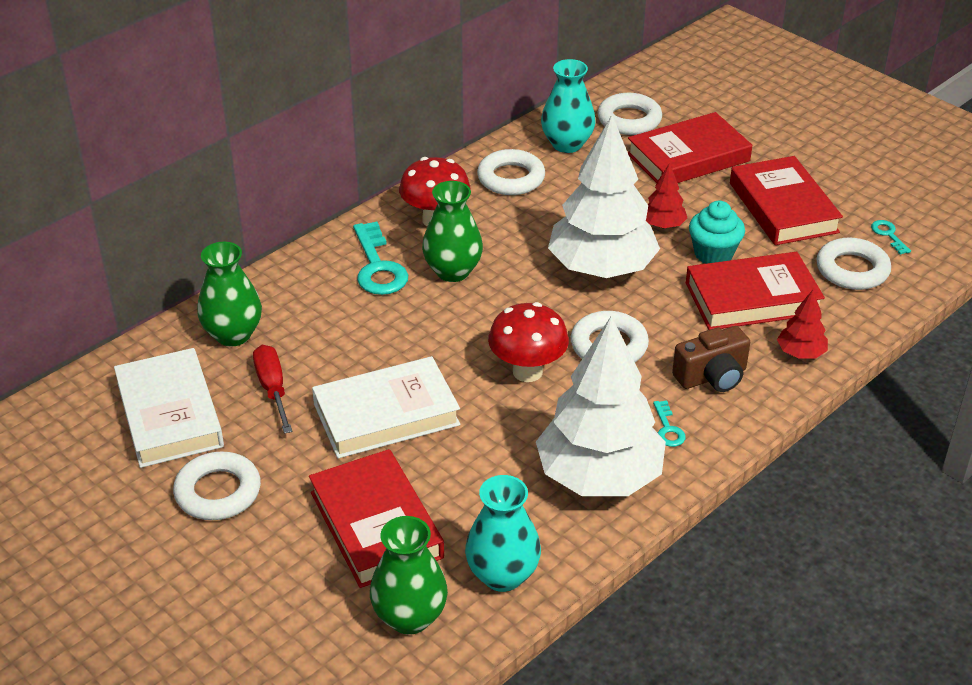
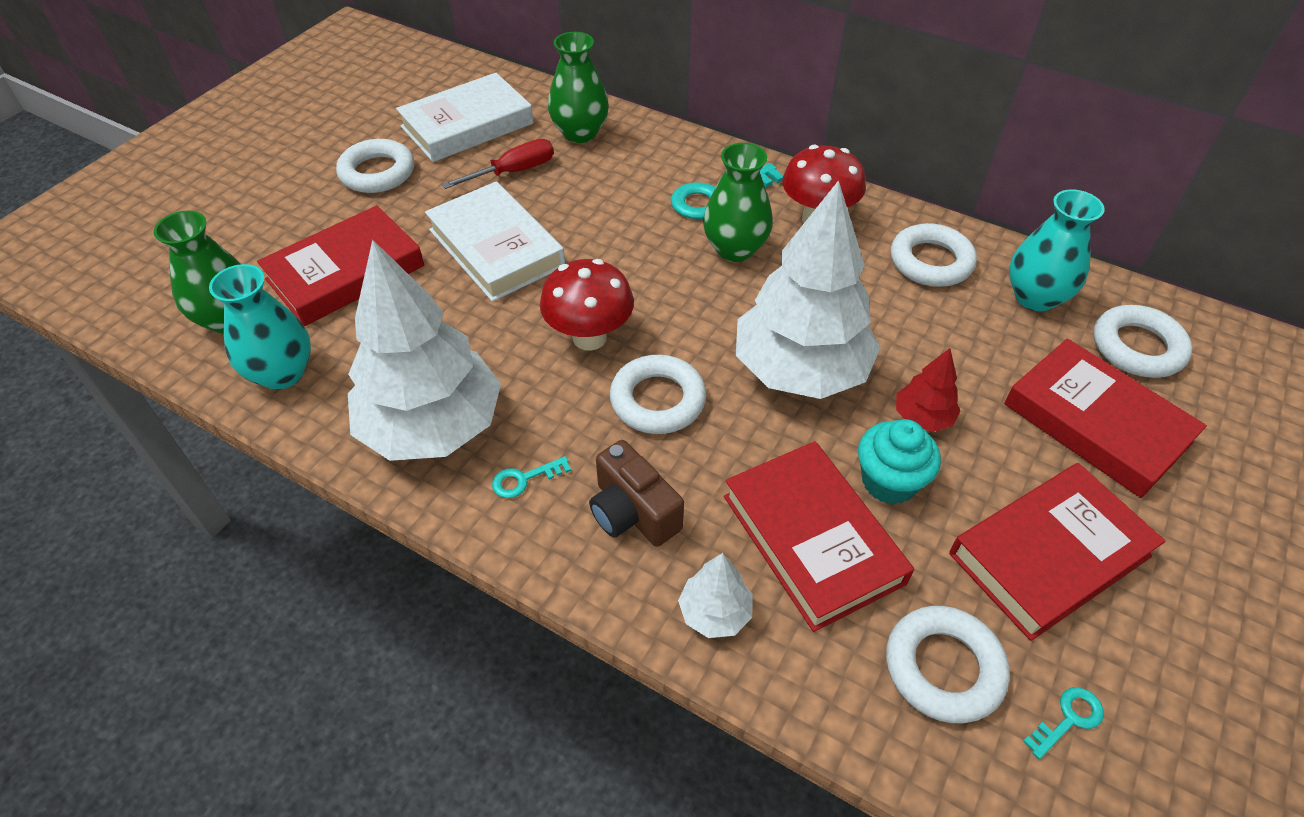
camera: 75 degrees right, 10 degrees up
(800, 353) = (714, 613): red tree -> white tree

